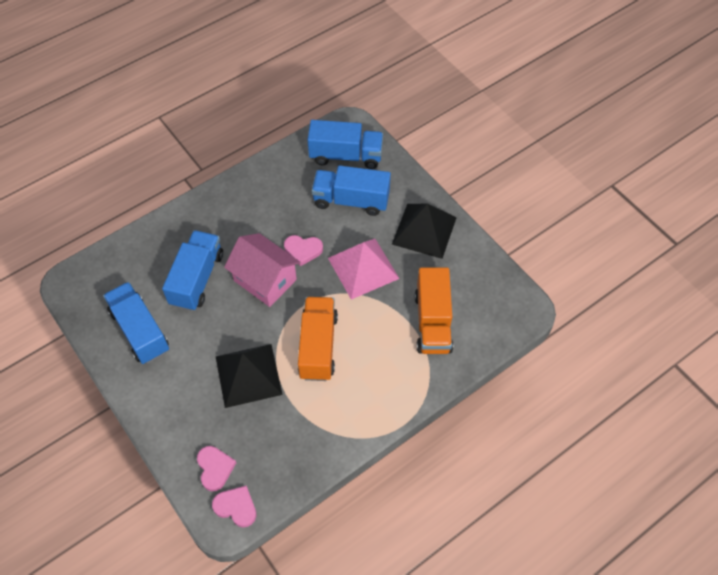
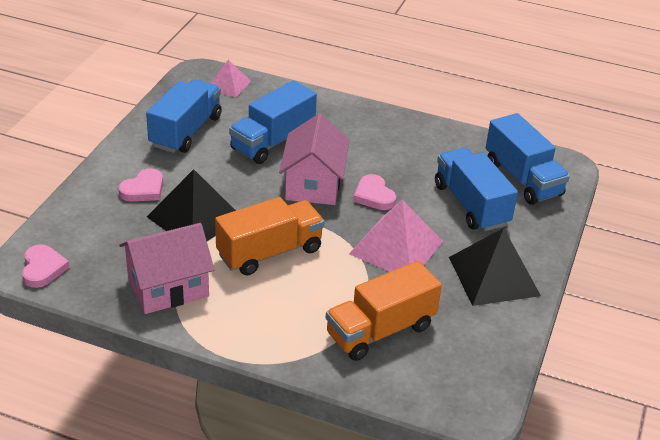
camera: 55 degrees right, 20 degrees down
(102, 271) = (228, 85): none -> pink pyramid
(197, 279) = (272, 141): blue truck -> blue truck turned 150 degrees clockwise
(215, 468) = (75, 237): pink heart -> pink heart (143, 189)
(312, 429) = (168, 287): none -> pink house

